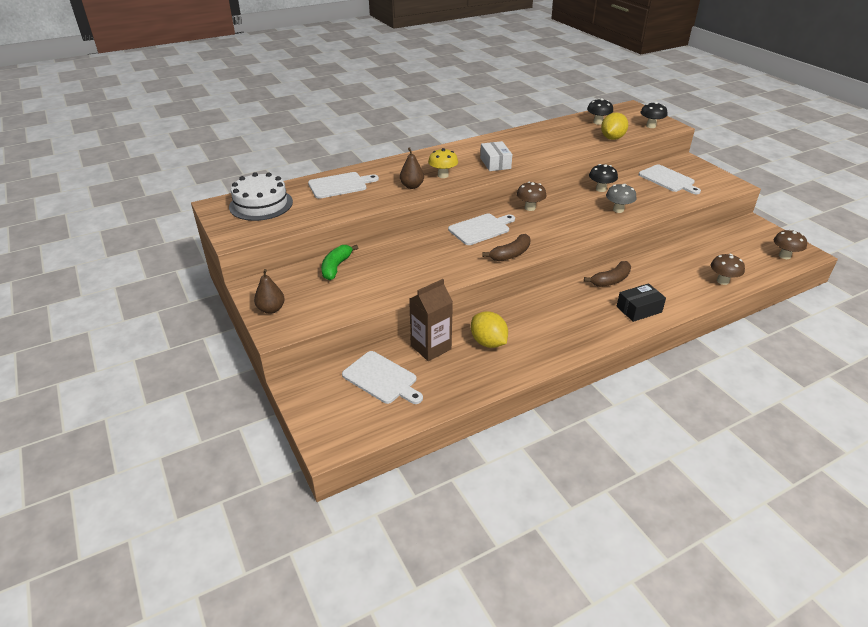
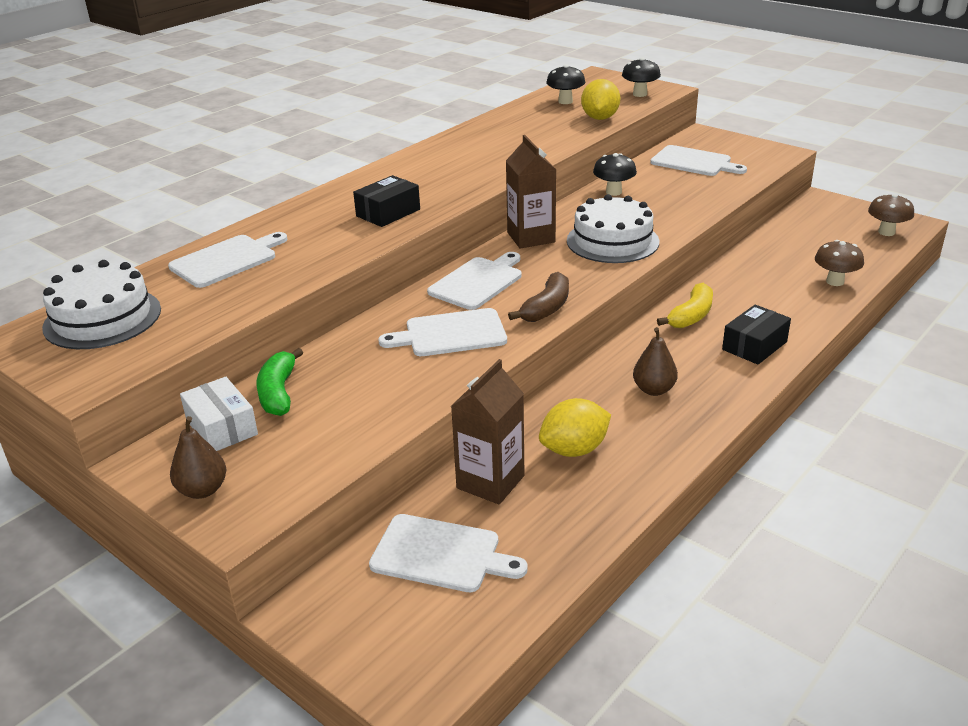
camera: 20 degrees left, 5 degrees down
(412, 186) = (349, 237): brown pear -> brown pear (653, 390)
(443, 175) = (388, 213): yellow mushroom -> black box
(446, 256) = (451, 334): none -> white cutting board
(488, 342) = (574, 450): yellow lemon -> yellow lemon turned 60 degrees counterclockwise
(495, 163) = (457, 181): white box -> white box (222, 427)
(530, 208) = (531, 237): brown mushroom -> brown carton
(578, 221) = (612, 241): none -> white cake
(611, 280) = (691, 316): brown banana -> yellow banana
(618, 210) = (656, 214): grey mushroom -> none

